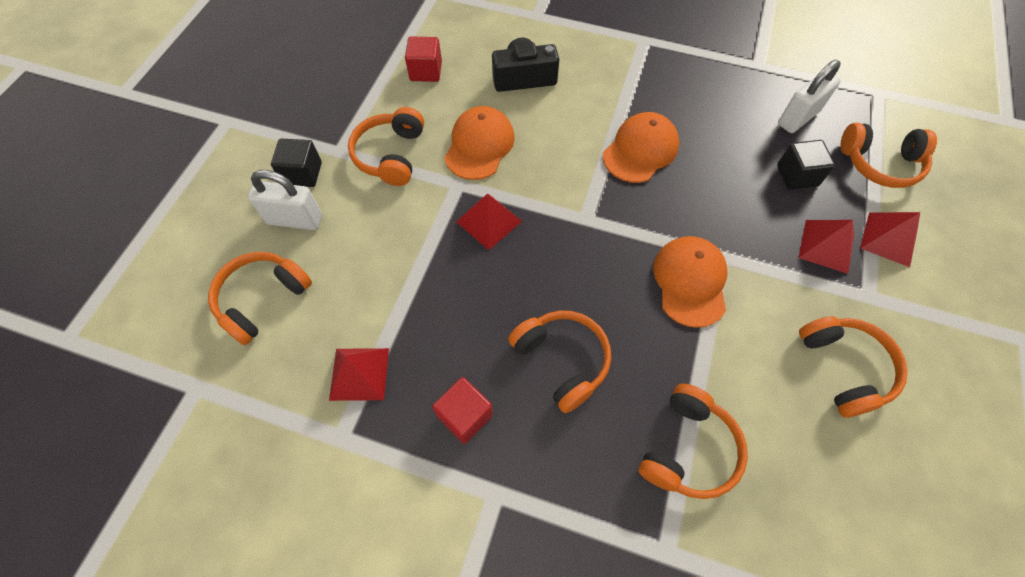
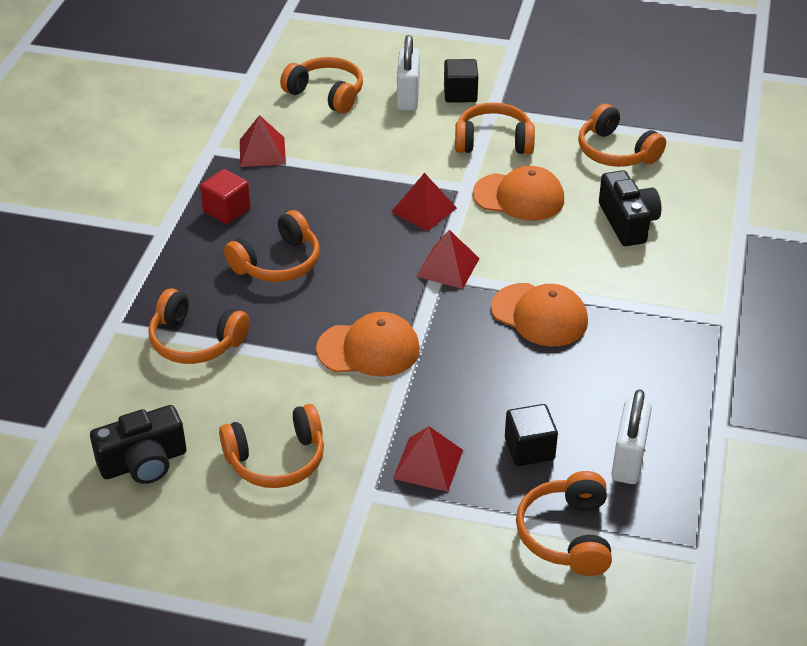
camera: 85 degrees right, 20 degrees down
(426, 71) = (615, 152): red cube -> orange headphones
(798, 118) = (628, 460): white padlock -> white padlock turned 60 degrees clockwise
(873, 501) = (144, 462): none -> black camera
(889, 239) = (446, 524): red pyramid -> red pyramid (448, 267)

